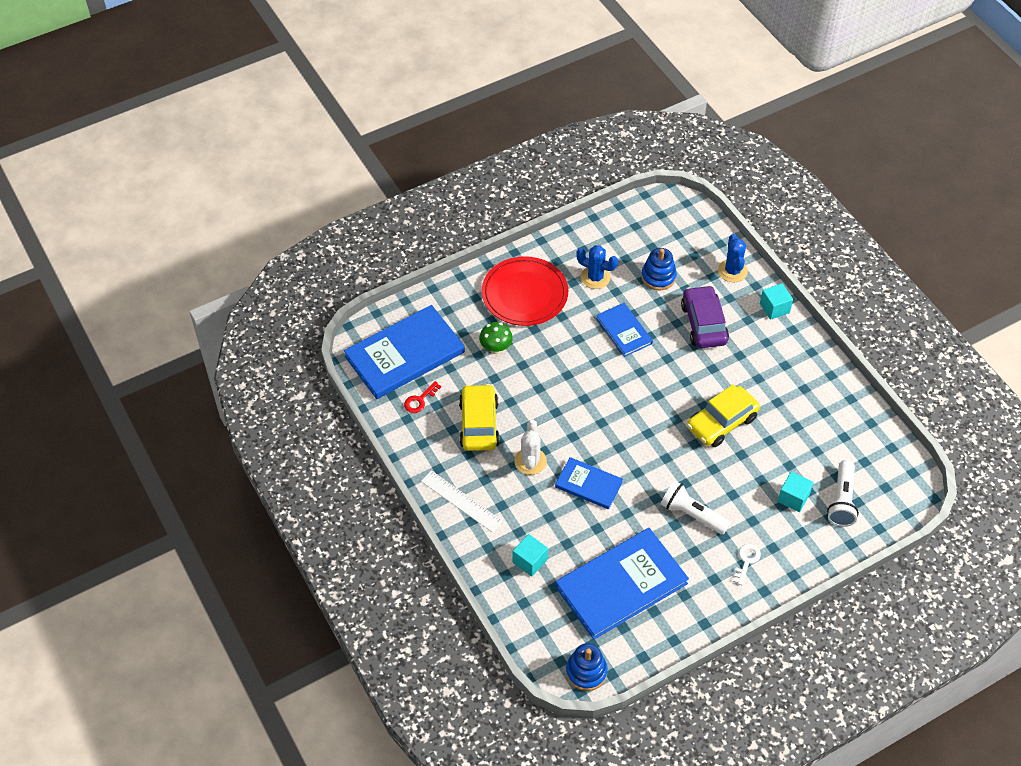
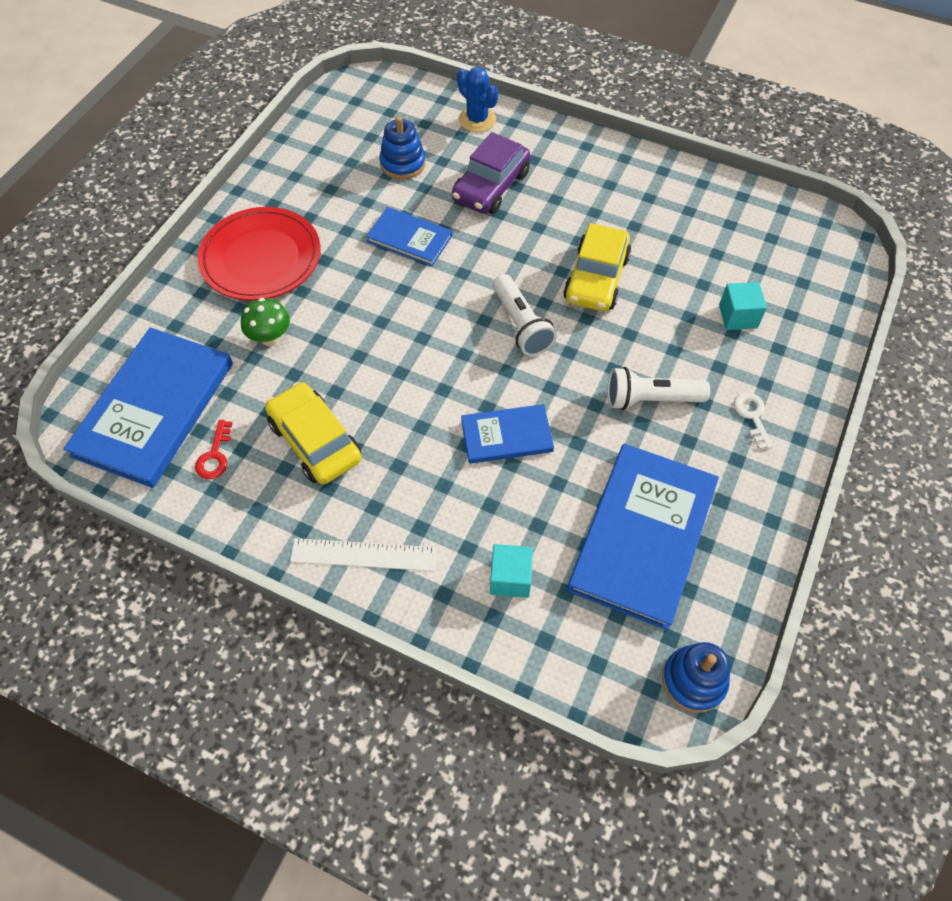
camera: 35 degrees left, 5 degrees up
(530, 461) = (414, 449): white cactus -> none
(595, 277) = (332, 199): blue cactus -> none
(703, 323) = (491, 186): purple car -> purple car turned 105 degrees counterclockwise
(774, 308) = (551, 134): turquoise cube -> none
(842, 500) = (787, 290): white flashlight -> white flashlight (521, 325)

